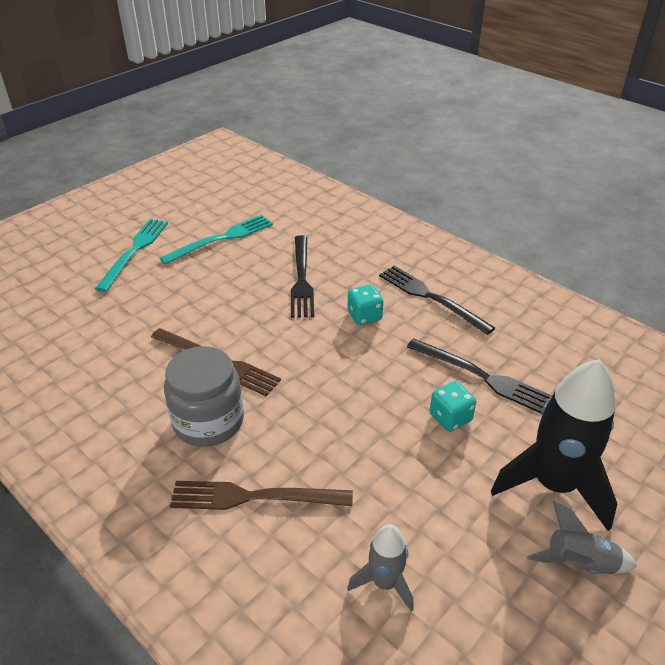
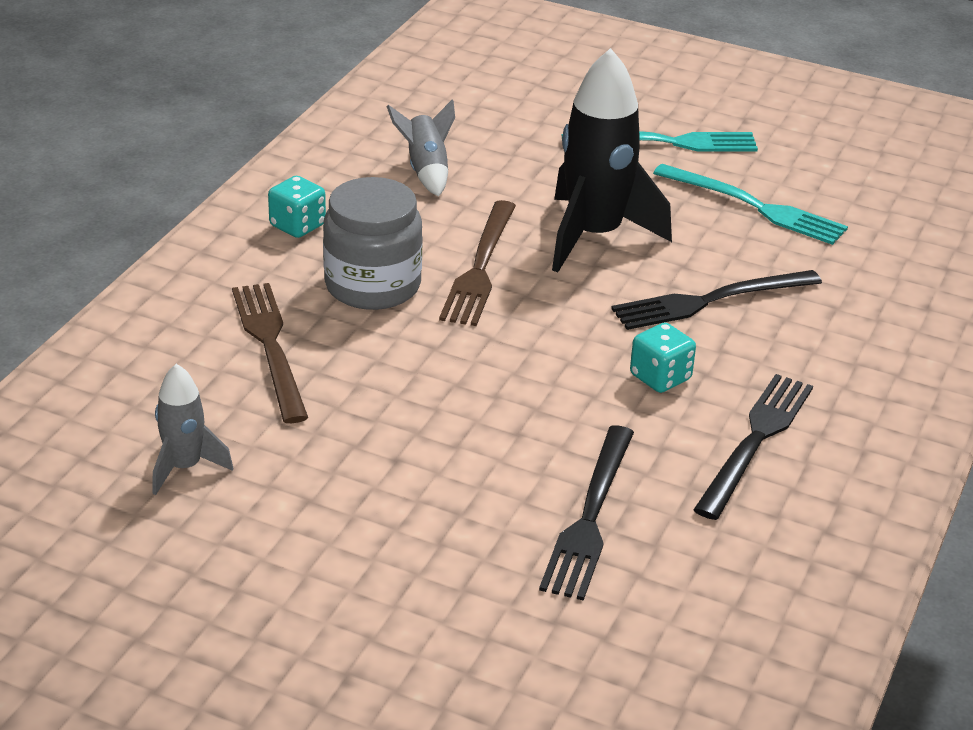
camera: 70 degrees right, 5 degrees down
(450, 418) = (482, 492): turquoise dice -> turquoise dice (297, 226)
(553, 485) = (397, 607): black rocket -> black rocket (594, 236)
(579, 563) = (268, 637): grey rocket -> grey rocket (426, 170)

